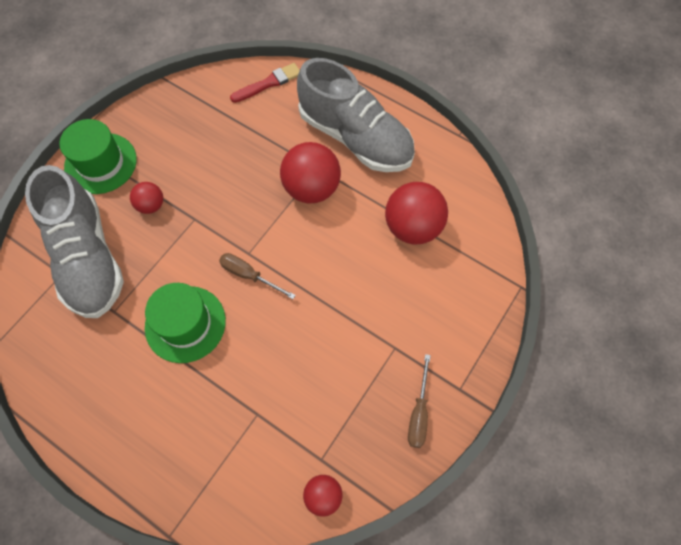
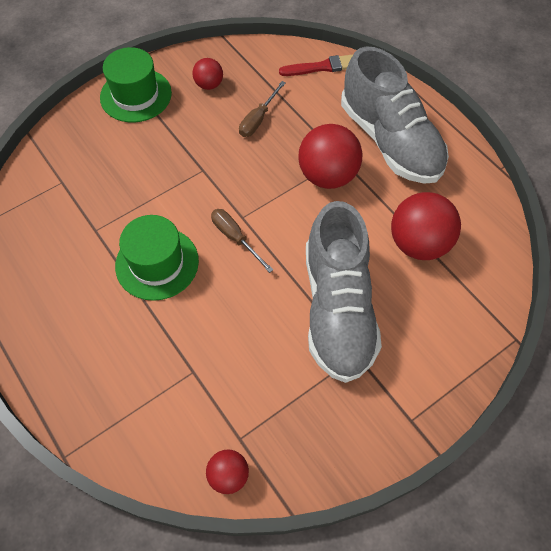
camera: 20 degrees right, 5 degrees down
(88, 258) = (91, 175): grey shoe -> grey shoe (337, 309)
(151, 205) = (167, 146): red ball -> red ball (209, 85)
(418, 413) = (358, 429): brown screwdriver -> brown screwdriver (258, 119)

